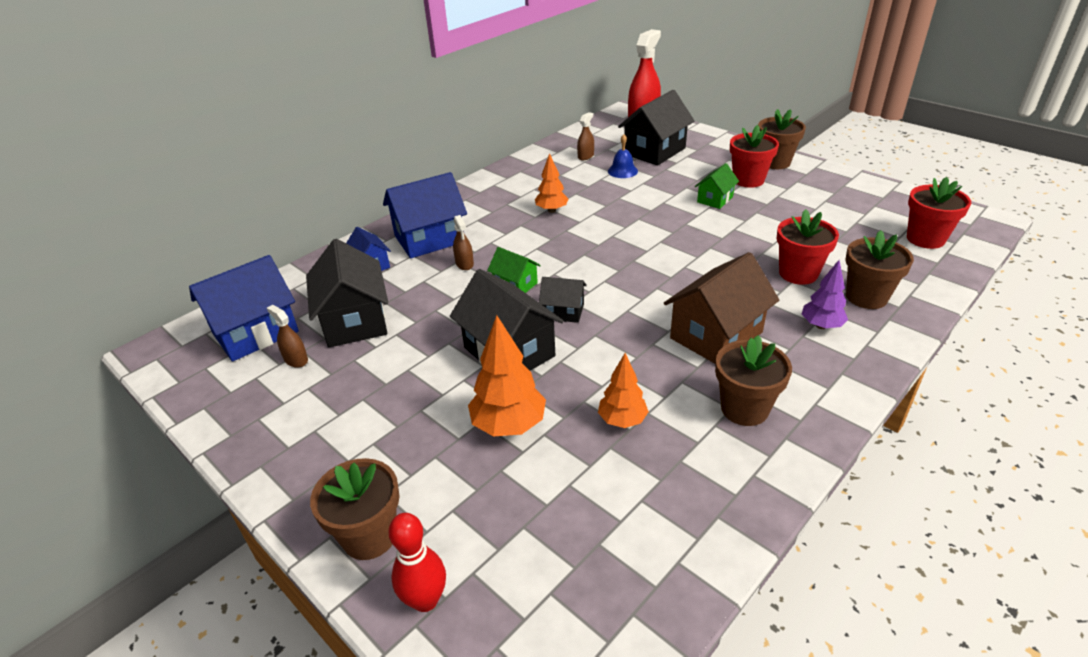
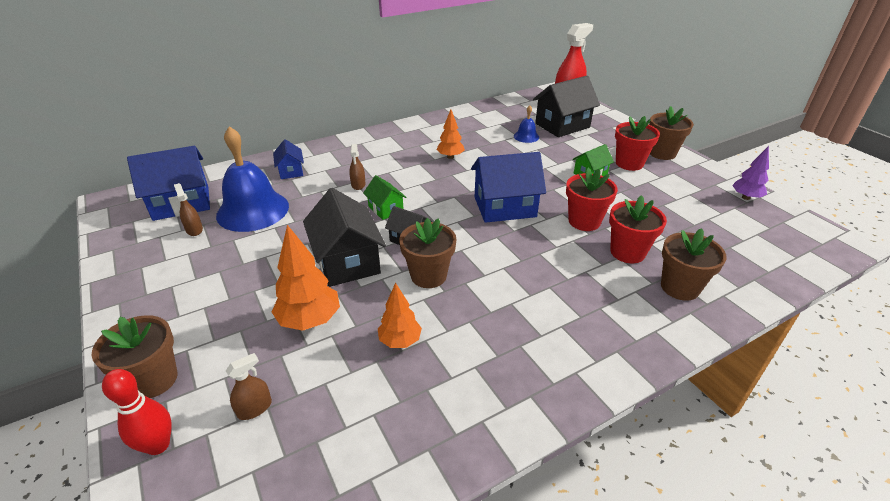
camera: 15 degrees right, 0 degrees up
(355, 321) = (253, 210): black house -> blue bell
(429, 239) = (345, 160): blue house -> blue house (504, 207)
(585, 156) = (503, 119): brown spray bottle -> brown spray bottle (254, 408)
(716, 335) = (522, 288): brown house -> none
(744, 409) = (509, 359): brown flower pot -> brown flower pot (428, 276)
(821, 325) = (622, 303): purple tree -> purple tree (745, 197)
(925, 239) = (768, 247): red flower pot -> red flower pot (584, 221)

